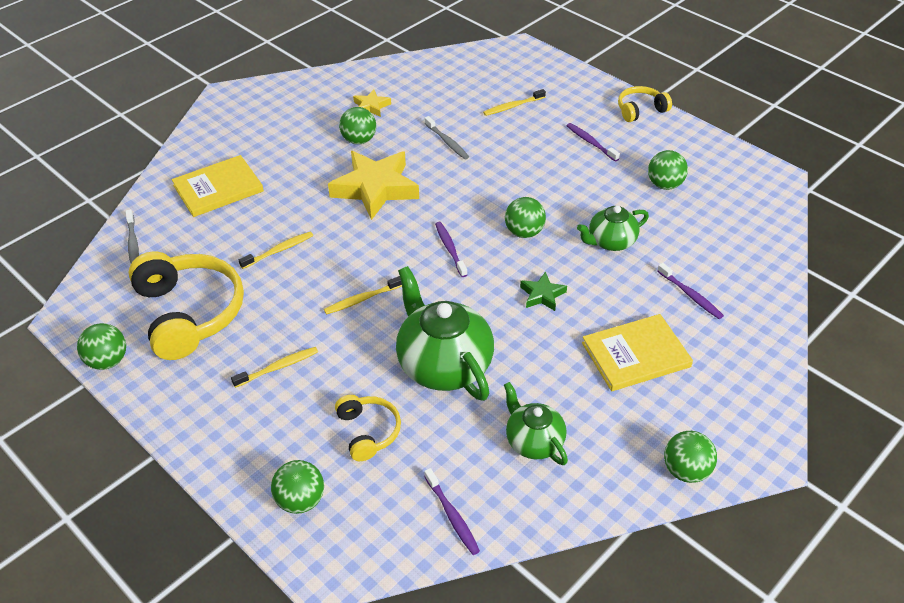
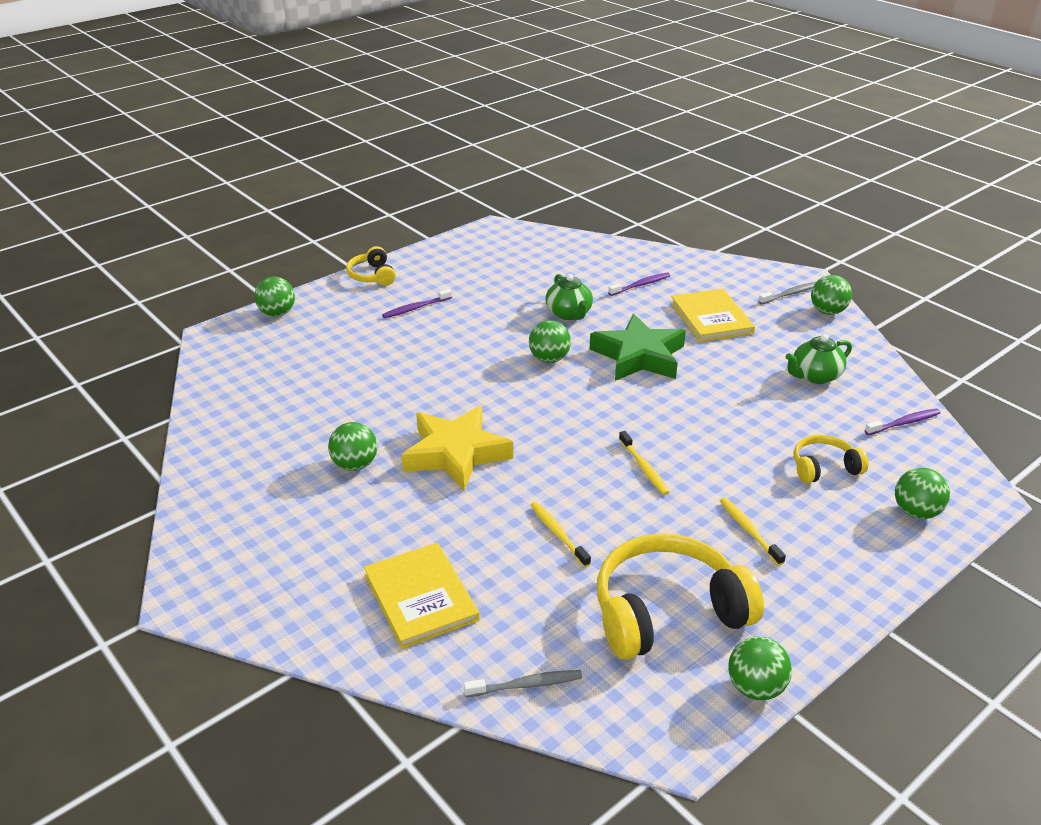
camera: 85 degrees left, 10 degrees down
(371, 106) = (285, 453): yellow star -> none
(443, 364) = (733, 418): green teapot -> none
(447, 142) = (383, 397): grey toothbrush -> grey toothbrush (790, 294)
(450, 249) = (569, 405): purple toothbrush -> none
(513, 106) = (332, 348): yellow toothbrush -> none
(542, 295) = (639, 356): green star -> green star, size x2.13
(664, 185) = (493, 278): green ball -> green ball (277, 313)

